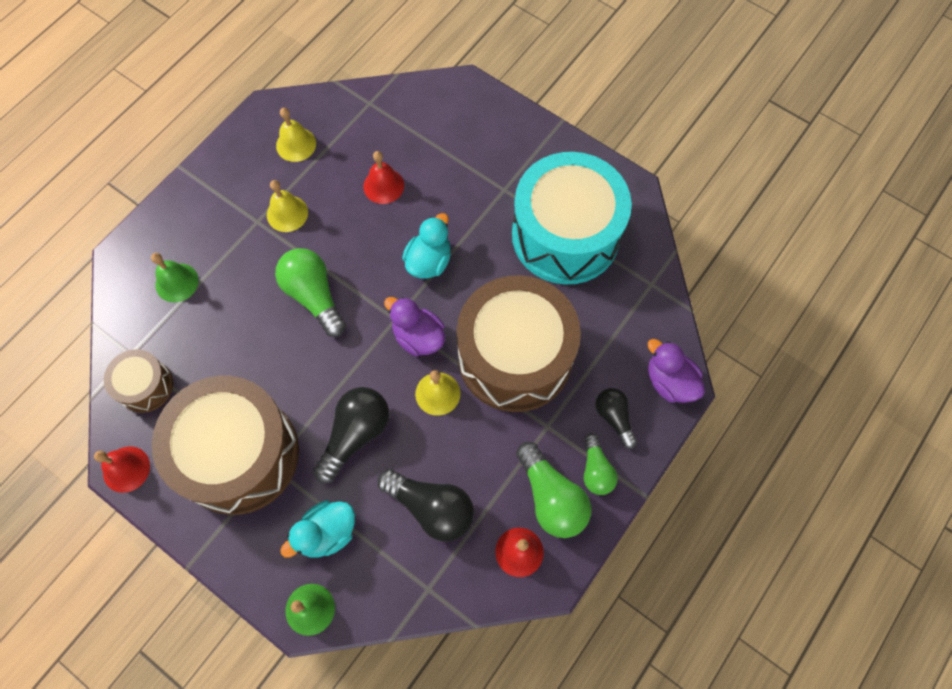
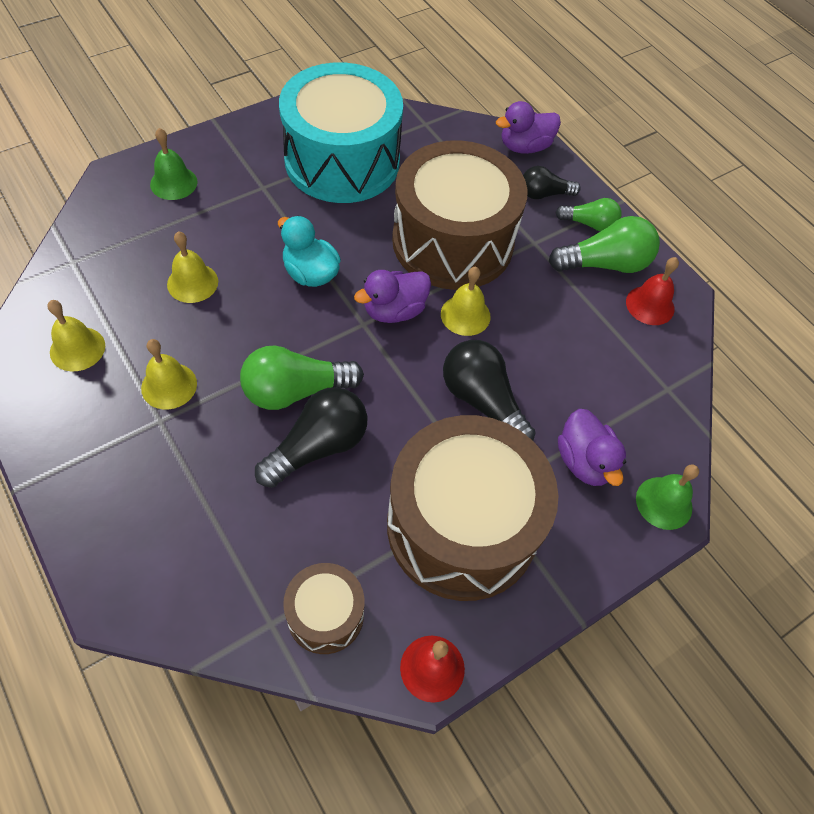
camera: 75 degrees left, 10 degrees down
(177, 282) = (194, 537): green bell -> green bell (173, 183)
(327, 533) = (584, 461): turquoise duck -> purple duck
(383, 186) = (192, 283): red bell -> yellow bell
(431, 507) = (585, 359): black light bulb -> black light bulb (318, 446)

